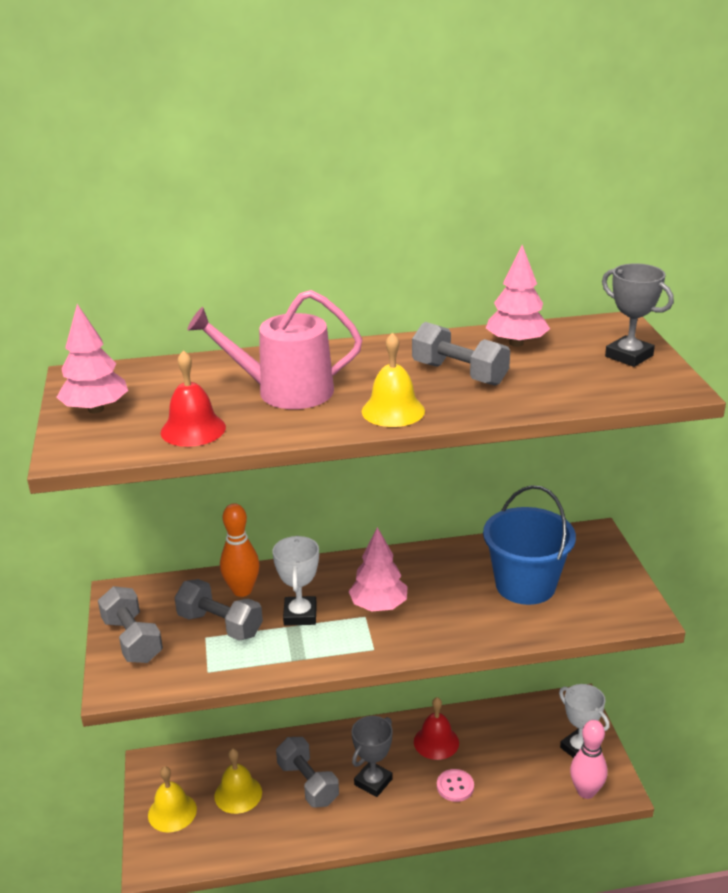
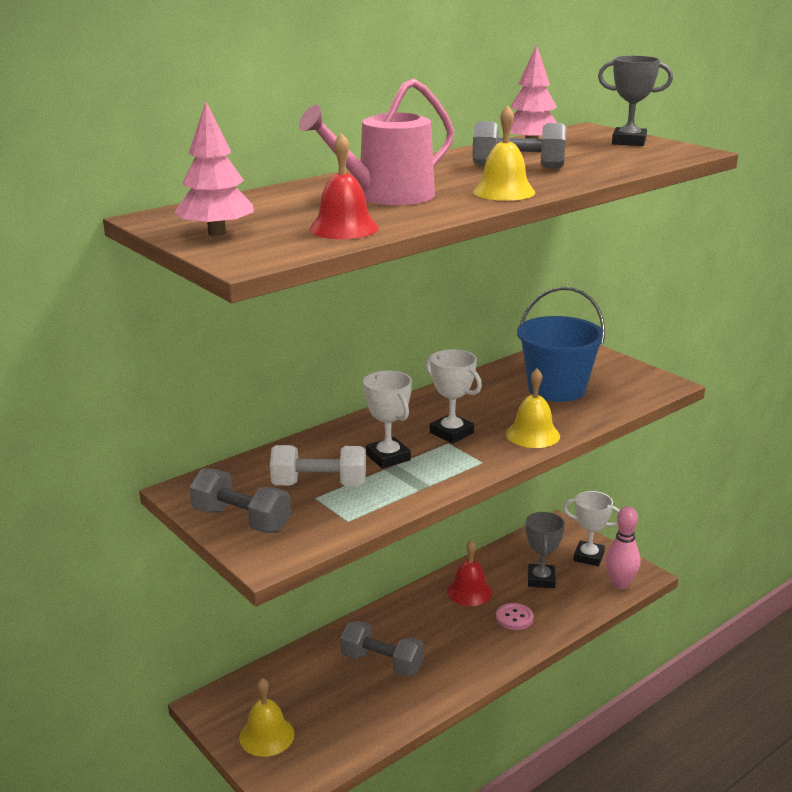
camera: 30 degrees left, 5 degrees down
(220, 625) = (319, 485): grey dumbbell -> white dumbbell
(238, 794) = (321, 696): yellow bell -> yellow bell (533, 434)
(242, 590) = (311, 455): orange bowling pin -> none
(373, 782) = (441, 640): grey trophy -> grey trophy (541, 579)
(378, 606) = (451, 433): pink tree -> white trophy

